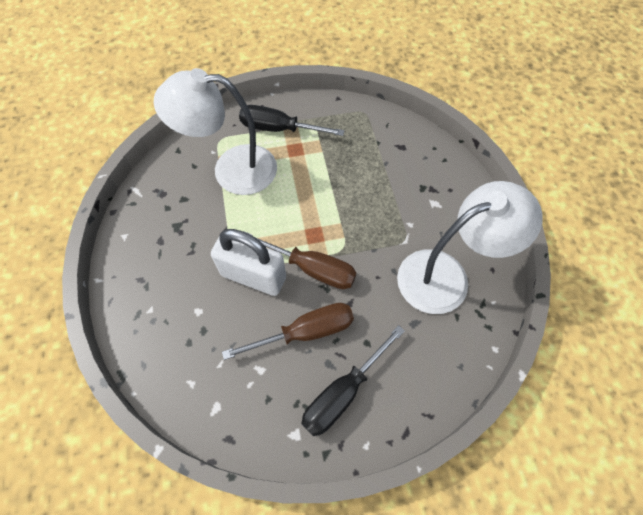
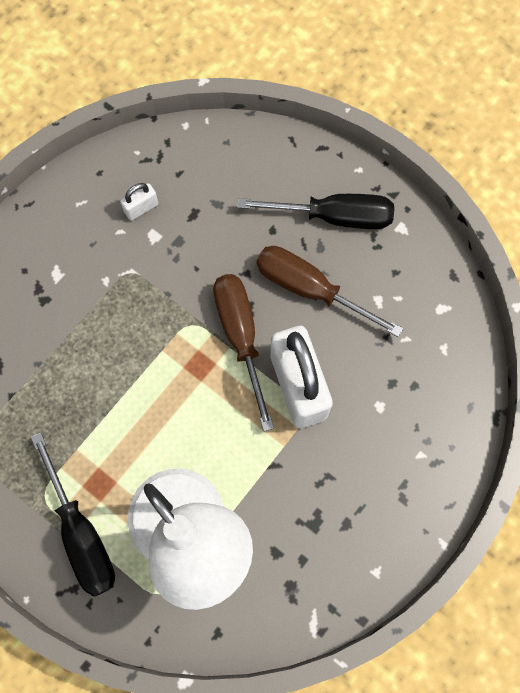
camera: 130 degrees left, 10 degrees up
(446, 275) = (141, 208): white lamp -> white padlock

